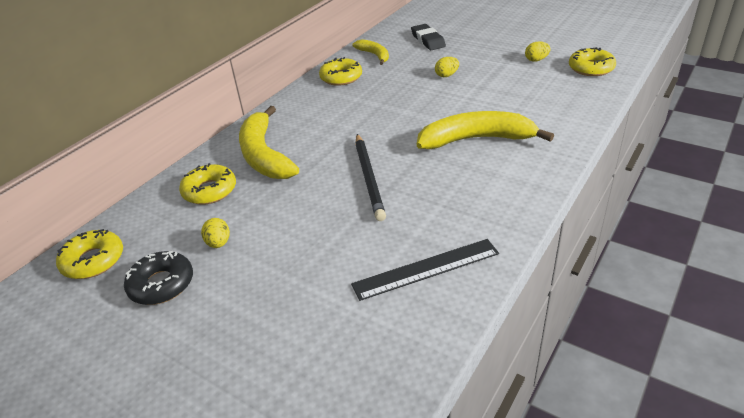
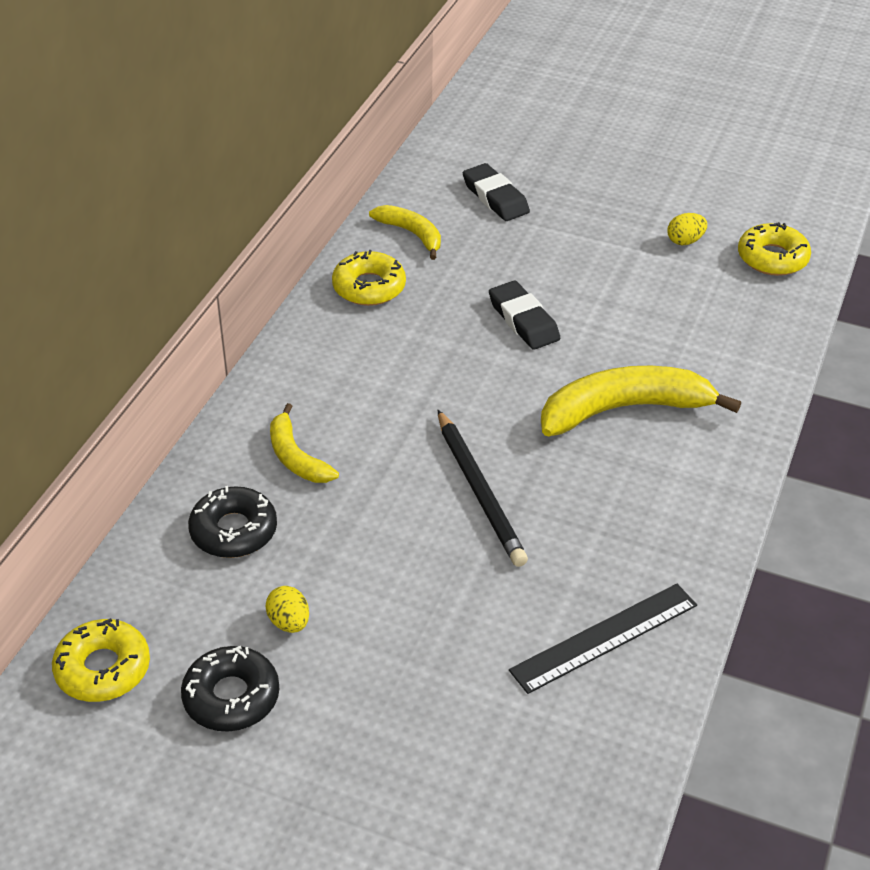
camera: 15 degrees left, 5 degrees up
(209, 191) = (233, 531): yellow donut -> black donut
(264, 155) = (296, 457): yellow banana -> yellow banana, size x0.56
(426, 94) = (523, 320): none -> black eraser
(446, 75) = (547, 278): yellow egg -> none

